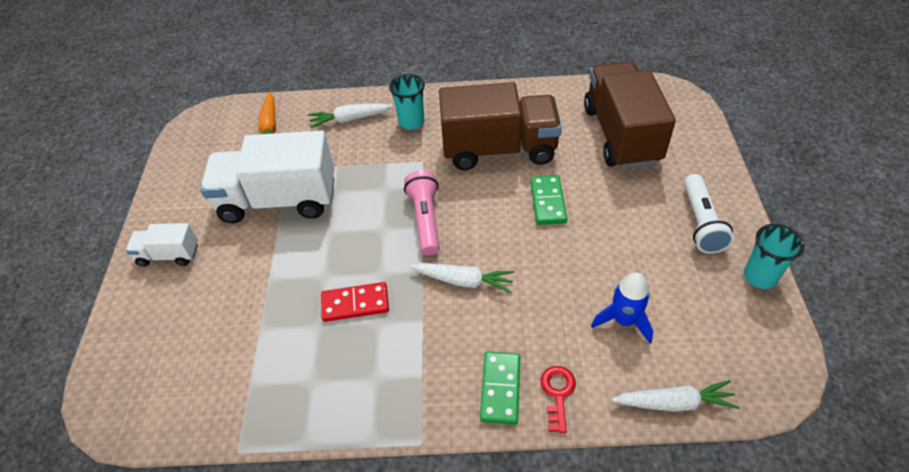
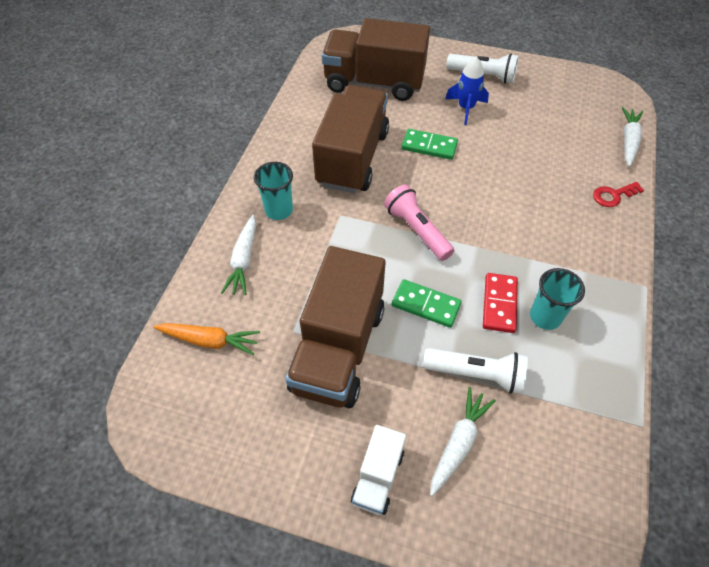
camera: 75 degrees left, 5 degrees up
(271, 300) = (476, 374): none -> white flashlight
(278, 200) = (338, 349): white truck -> brown truck
(425, 219) = (417, 230): pink flashlight -> pink flashlight turned 45 degrees clockwise
(463, 281) = (496, 221): white carrot -> white carrot (458, 443)
(500, 388) = (604, 226): green domino -> green domino (425, 305)
(557, 393) = (613, 195): red key -> red key turned 45 degrees counterclockwise
(623, 320) = (558, 142): blue rocket -> blue rocket (466, 108)
(760, 276) = (538, 68): turquoise cup -> turquoise cup (545, 317)

